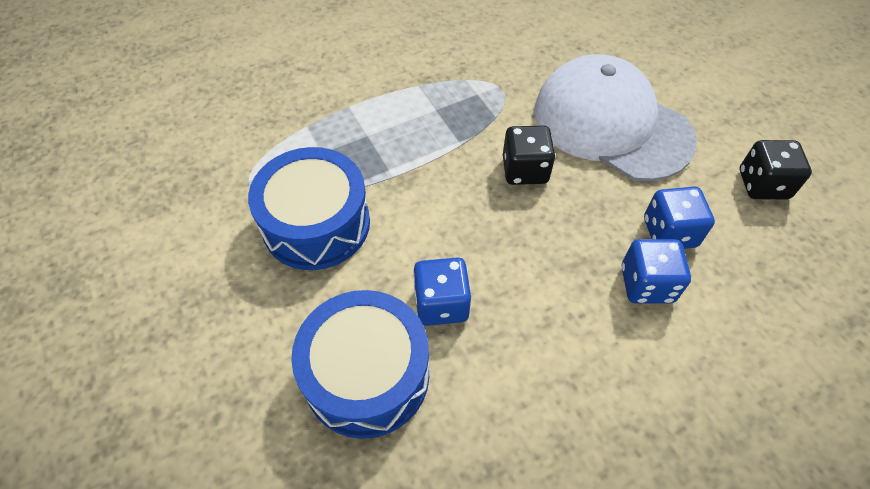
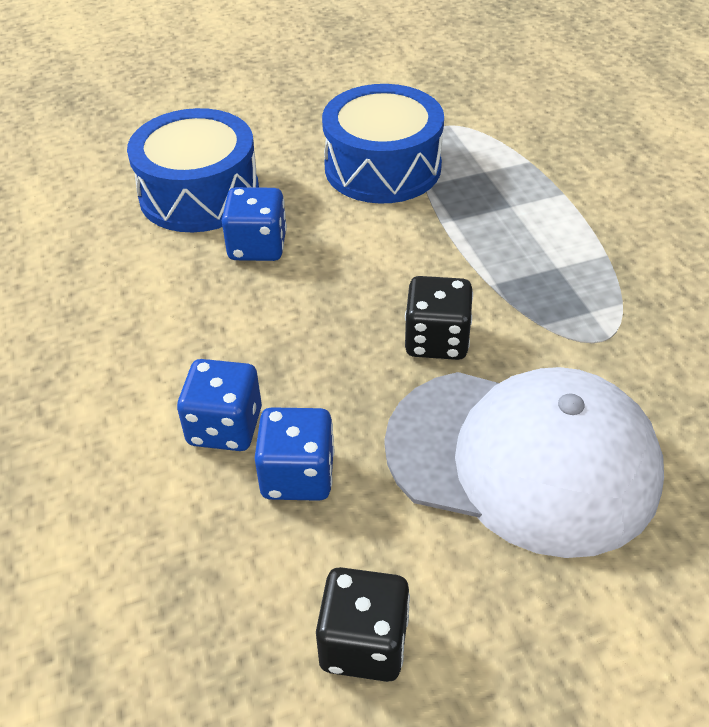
camera: 100 degrees right, 10 degrees down
(611, 124) = (522, 459): white cap -> white cap turned 60 degrees clockwise

